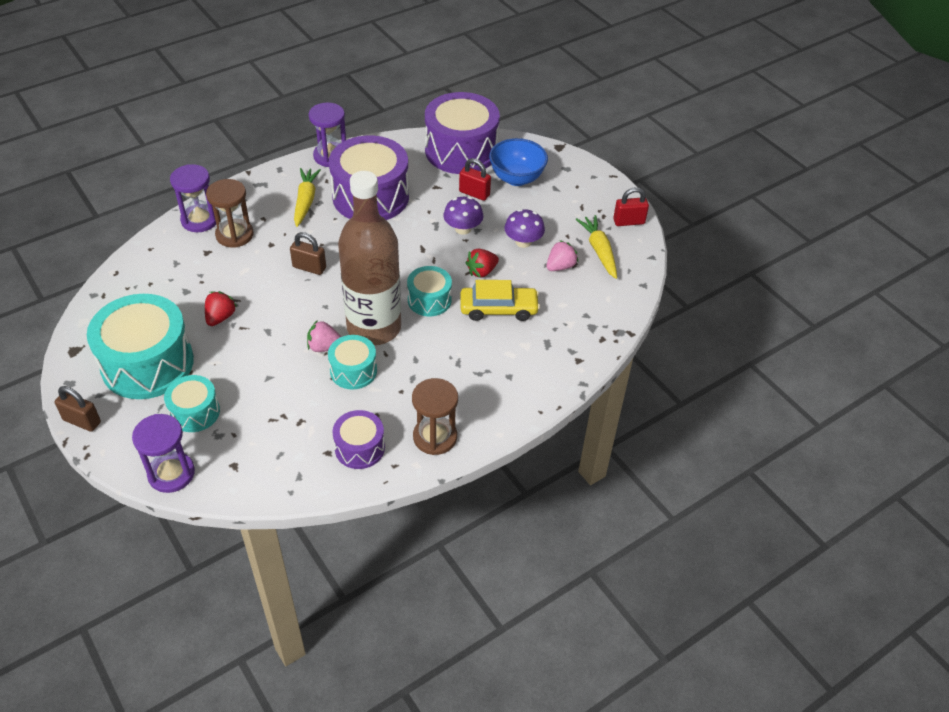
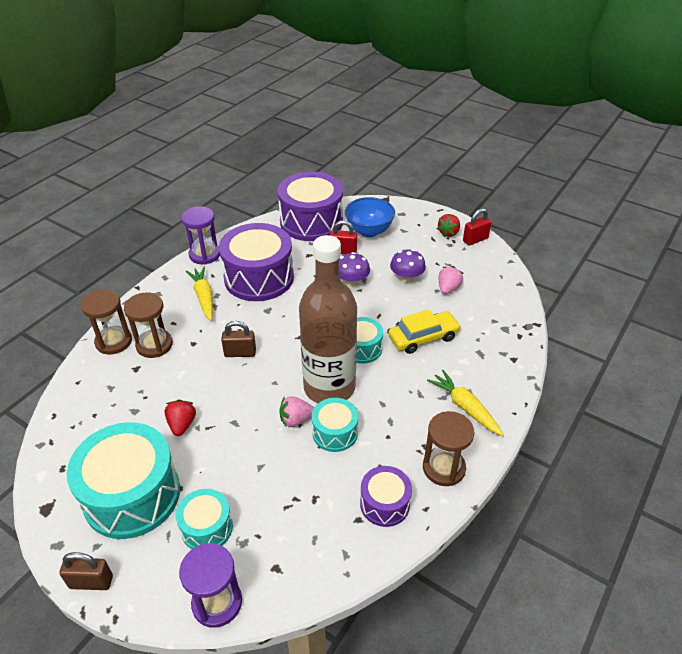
camera: 20 degrees left, 5 degrees down
(200, 220) = (113, 341): purple hourglass -> brown hourglass
(482, 271) = (389, 311): red strawberry -> red strawberry (448, 233)
(599, 251) = (469, 268): yellow carrot -> yellow carrot (465, 407)

